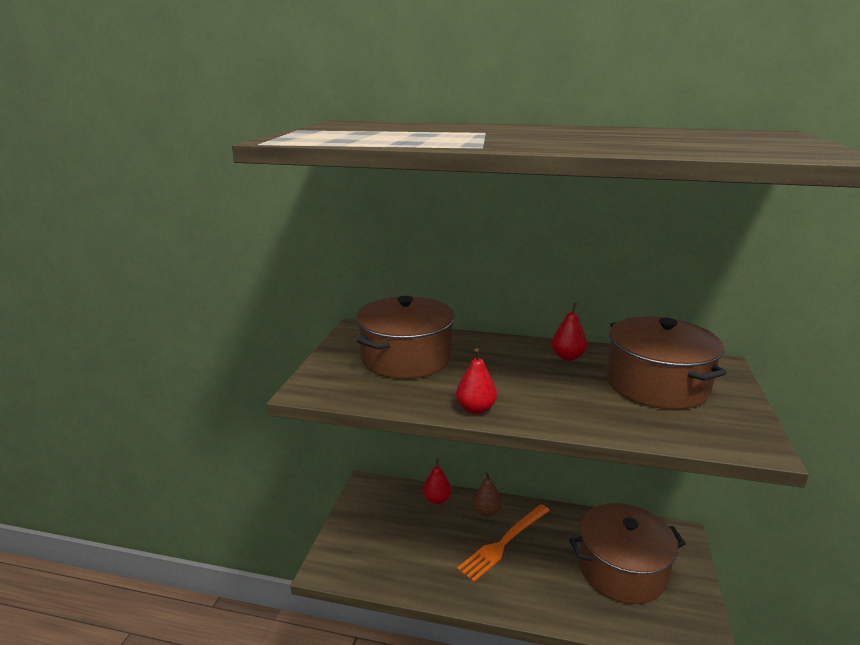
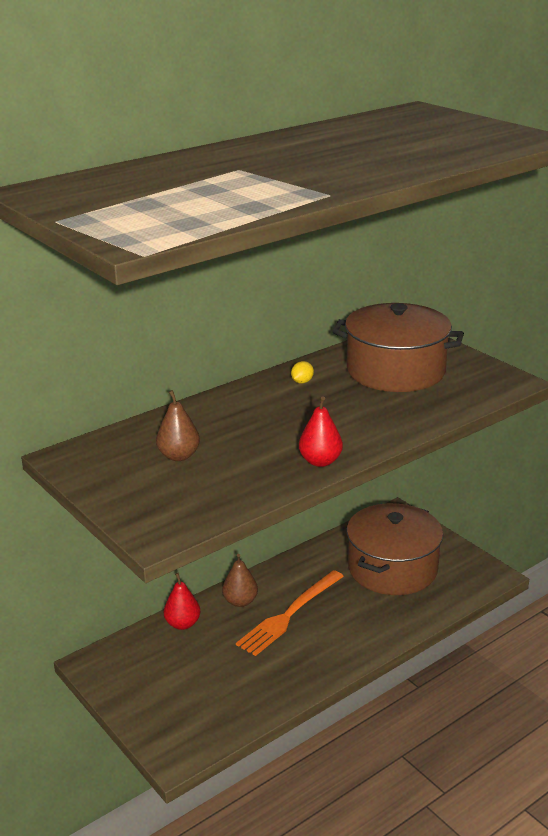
camera: 50 degrees left, 5 degrees up
(406, 358) = (179, 456): brown pot -> brown pear
(504, 543) = (289, 614): orange fork -> orange fork turned 45 degrees clockwise
(567, 357) = (302, 382): red pear -> yellow lemon

